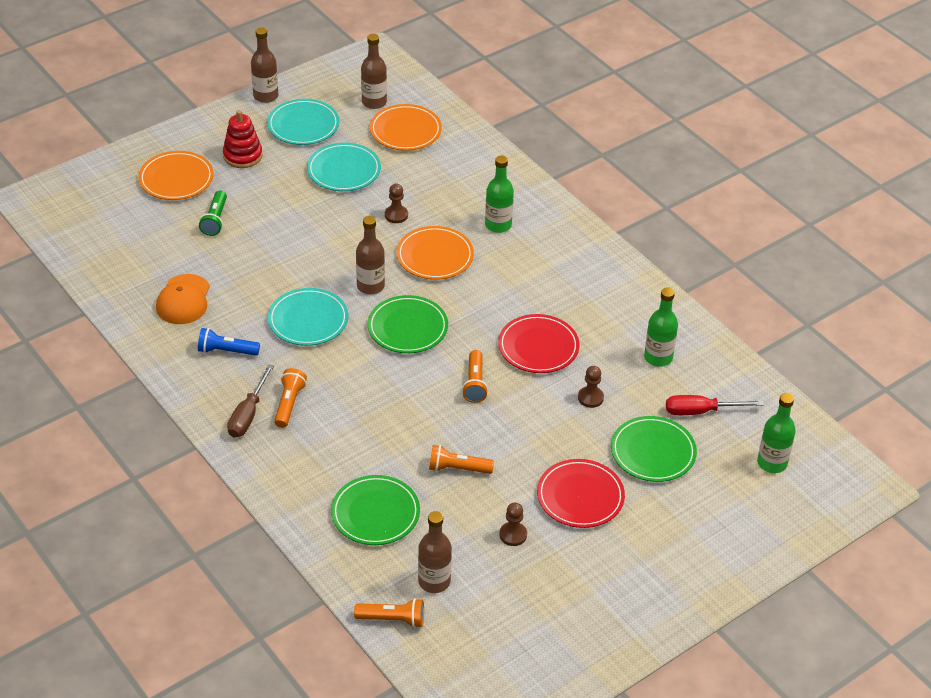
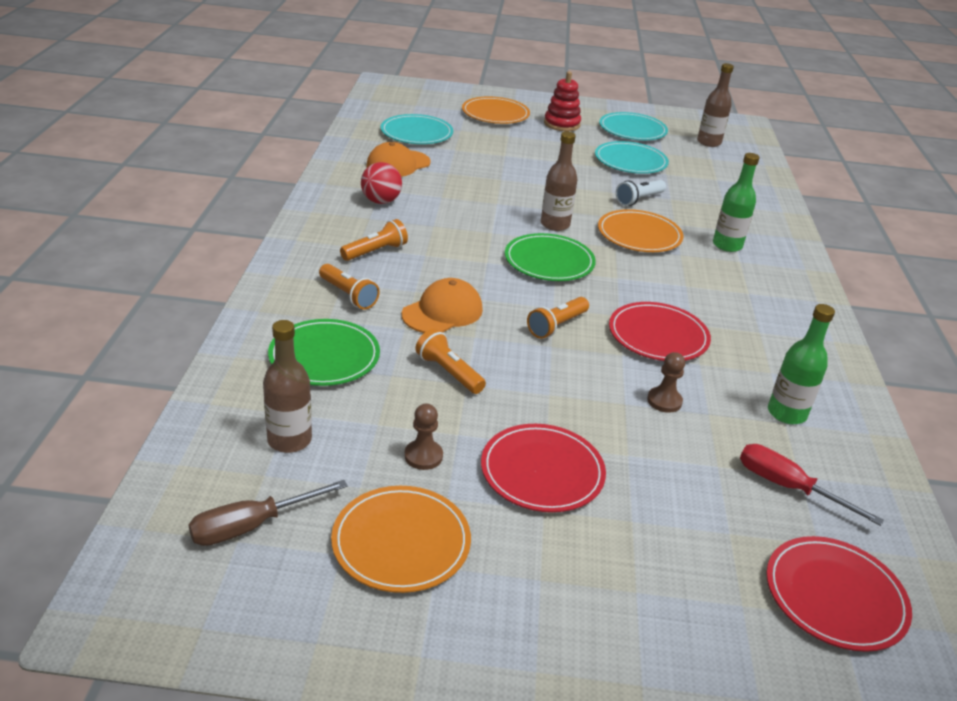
camera: 40 degrees right, 10 degrees down
(215, 220) = (489, 141): green flashlight -> none
(226, 351) = (381, 201): blue flashlight -> red ball
(248, 414) = (334, 240): brown screwdriver -> brown screwdriver (252, 526)
(266, 96) = (625, 108): brown bottle -> none
(308, 320) = (472, 217): turquoise plate -> turquoise plate (416, 133)
(393, 619) = (204, 442): orange flashlight -> orange flashlight (348, 295)
(396, 215) = (639, 200): brown pawn -> white flashlight
(397, 424) = (442, 312): none -> orange cap
(405, 130) = (715, 165): orange plate -> orange plate (401, 542)
(653, 452) = (680, 487): green plate -> none
(772, 463) = (835, 596): green bottle -> red plate

